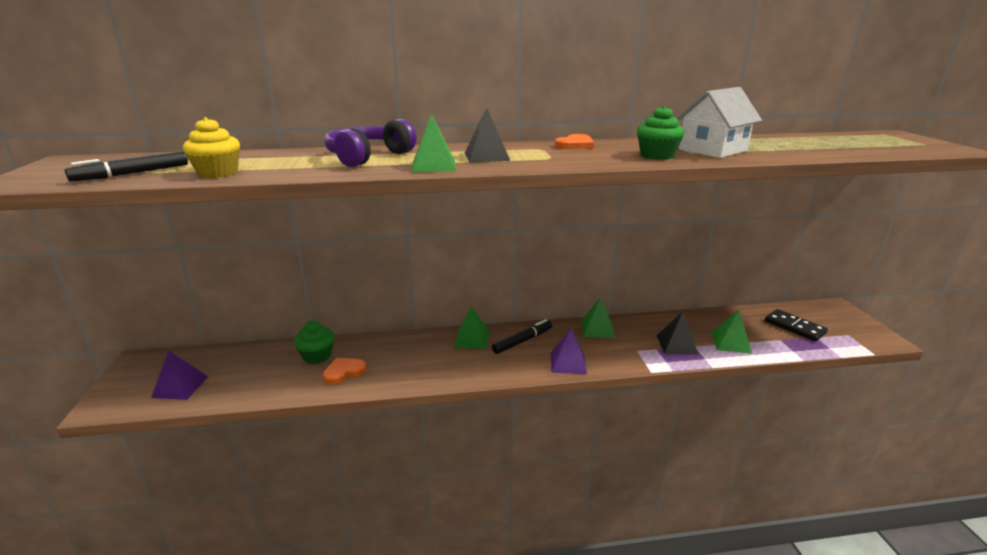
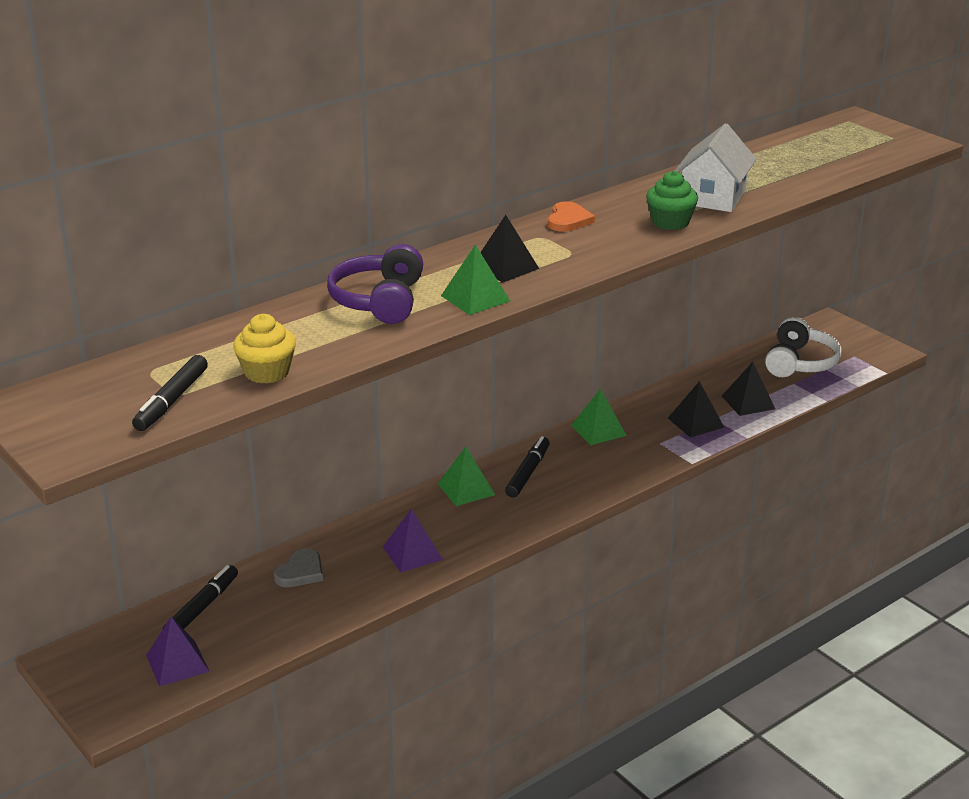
camera: 30 degrees left, 5 degrees up
(240, 357) = (202, 607): none -> black marker
(317, 356) = (300, 572): green cupcake -> grey heart
(344, 372) = (359, 577): orange heart -> none
(568, 363) = (600, 481): purple pyramid -> purple pyramid (412, 553)
(731, 342) = (748, 402): green pyramid -> black pyramid
(794, 327) = (800, 363): black domino -> white headphones

